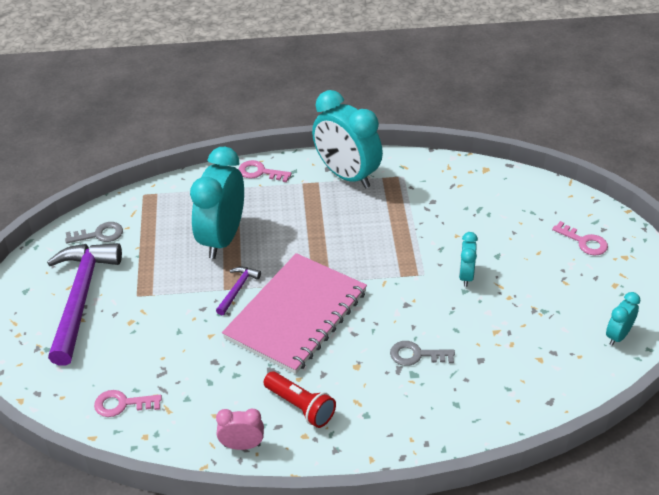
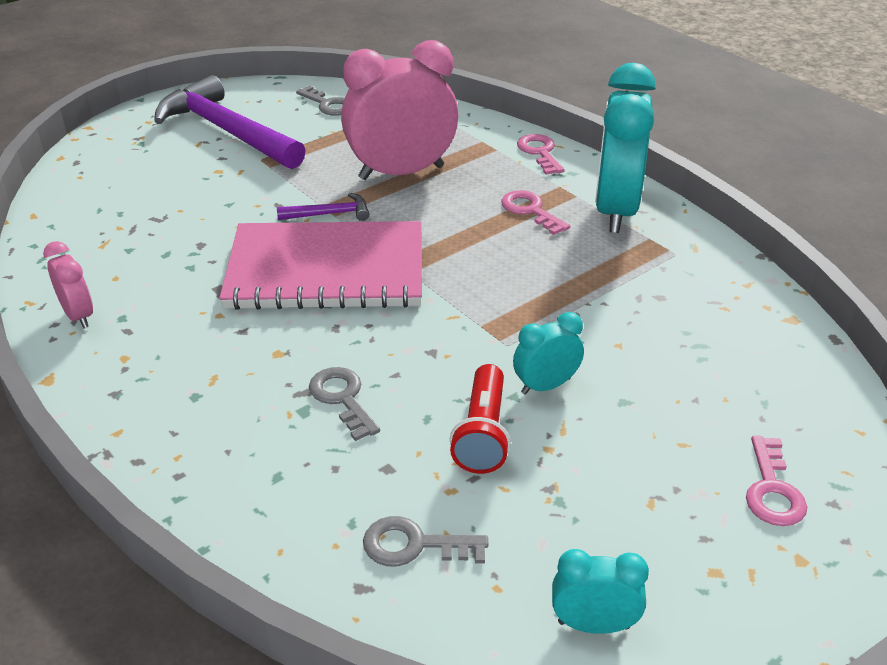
camera: 55 degrees right, 5 degrees down
(80, 298) = (227, 131): purple hammer -> purple hammer turned 105 degrees counterclockwise
(122, 404) = (92, 213): pink key -> pink key (530, 211)
(222, 238) = (401, 172): turquoise clock -> pink clock
(300, 406) = (172, 335): red flashlight -> red flashlight (483, 433)
(537, 372) = (414, 545): none -> grey key

